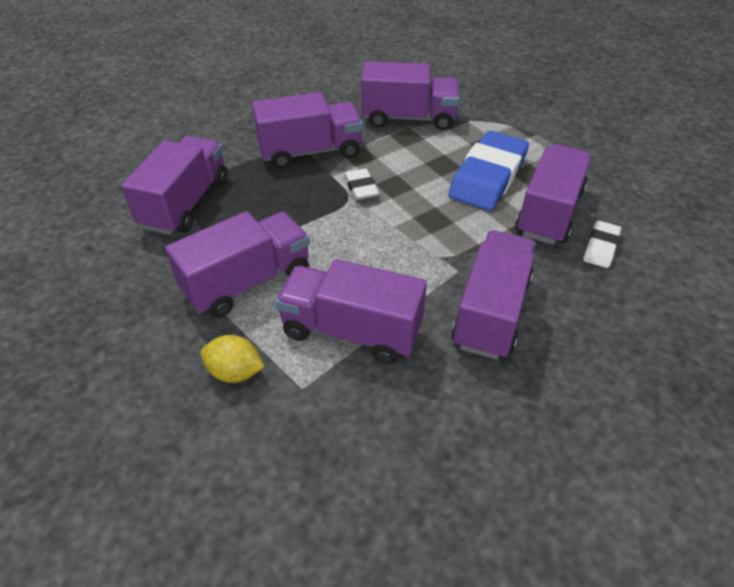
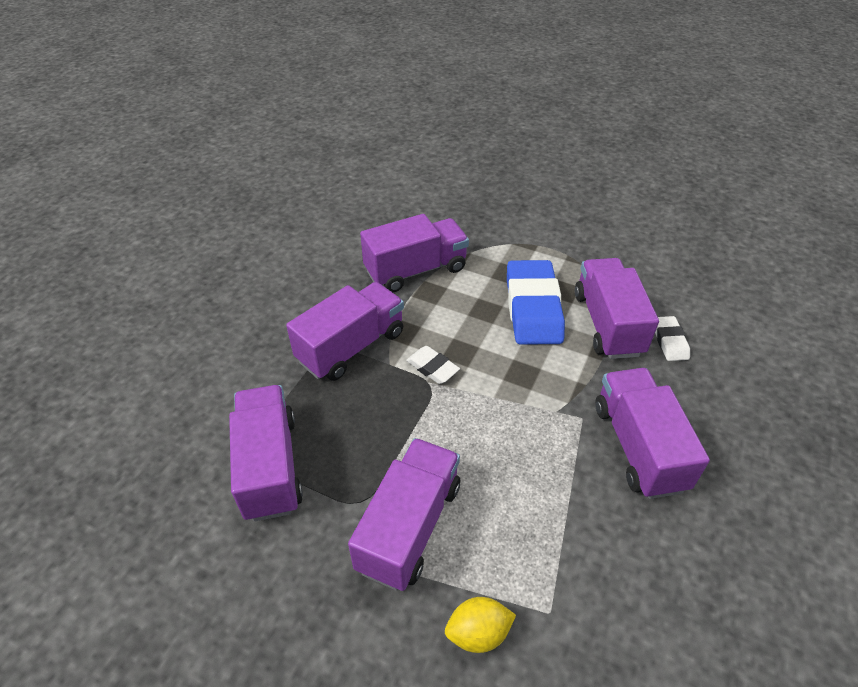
camera: 30 degrees left, 0 degrees up
(351, 331) = (544, 528): purple truck -> none

